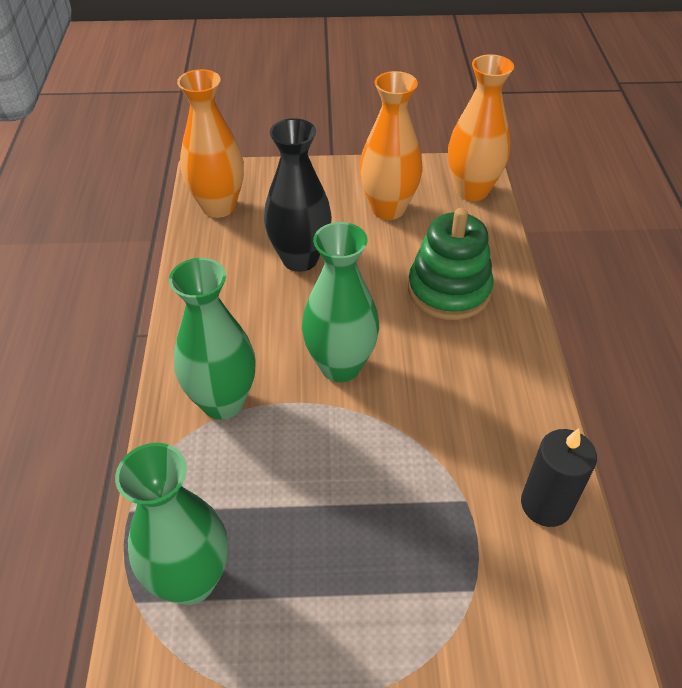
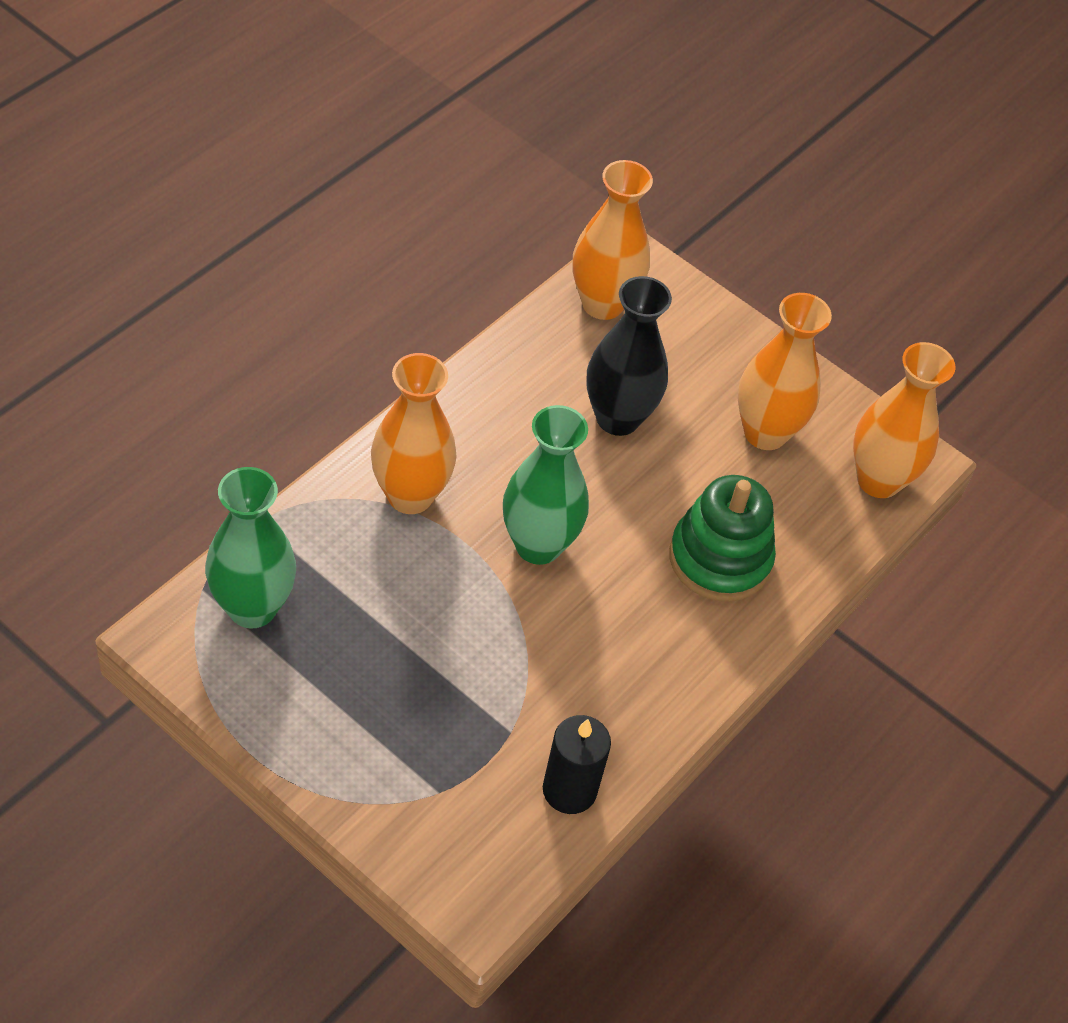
camera: 35 degrees right, 5 degrees up
(223, 402) = (410, 495): green vase -> orange vase

